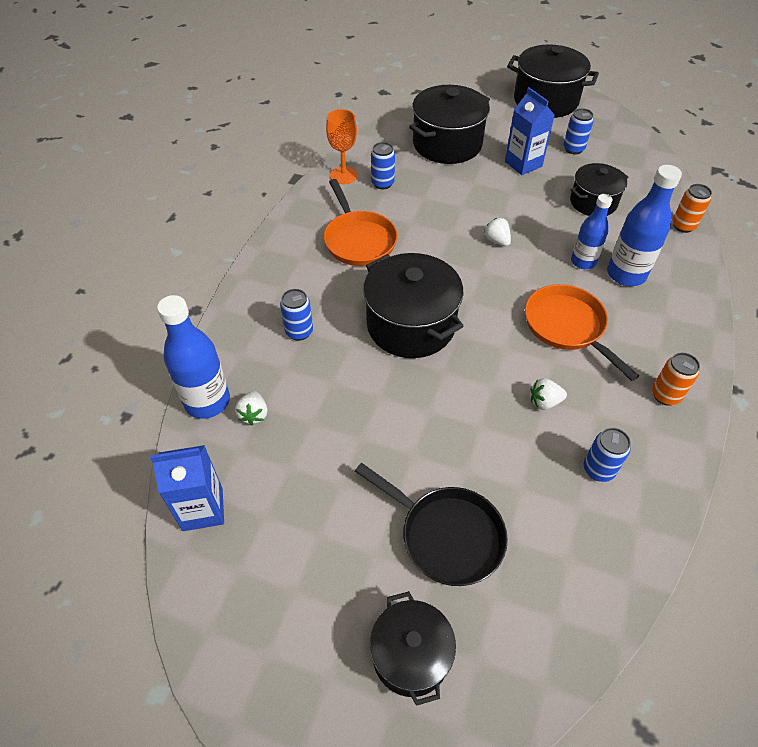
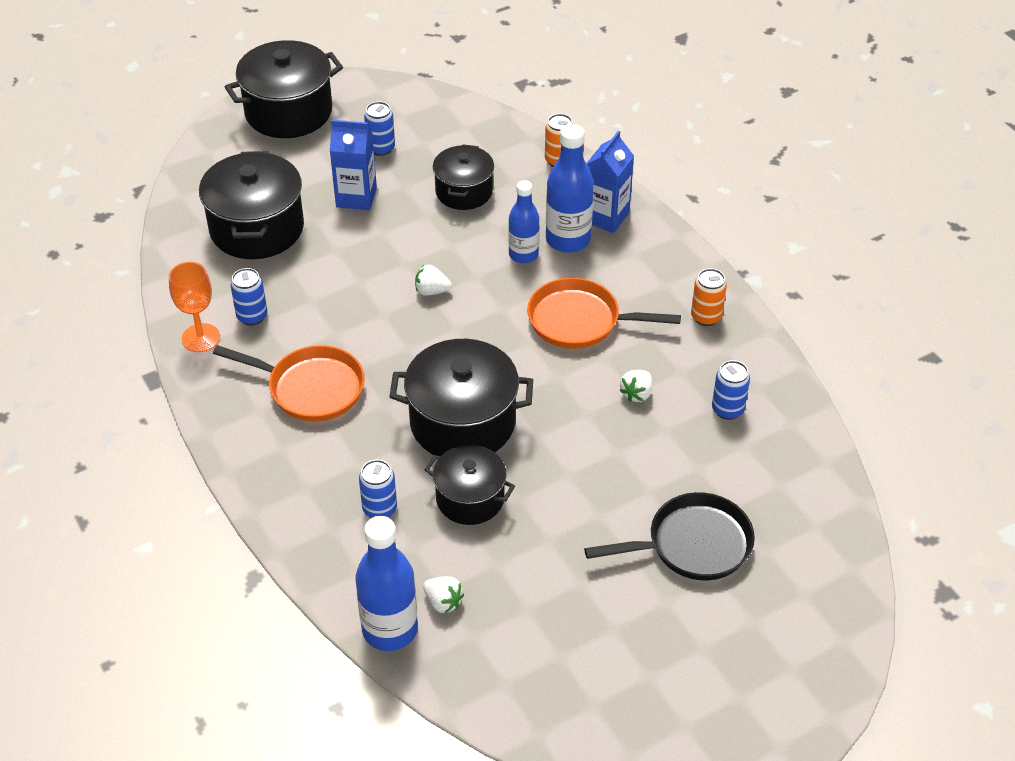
camera: 50 degrees left, 5 degrees down
(202, 509) = (509, 698): blue carton -> blue carton (606, 217)
(410, 655) = (766, 633): black pot -> black pot (470, 498)

